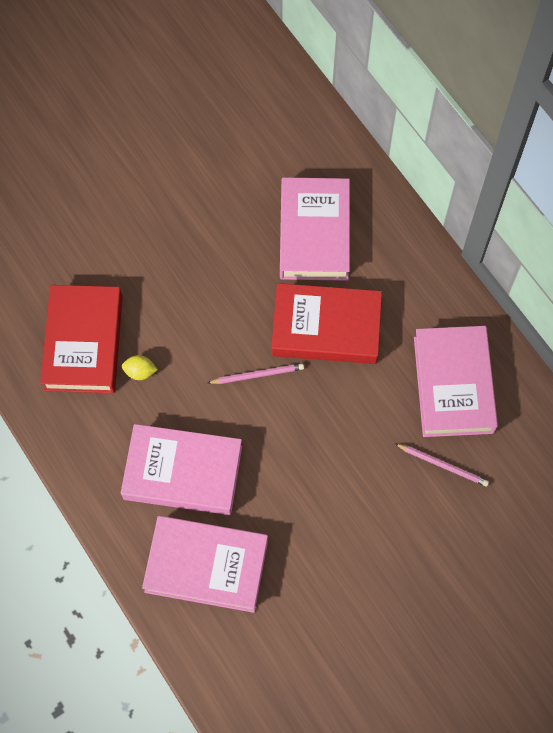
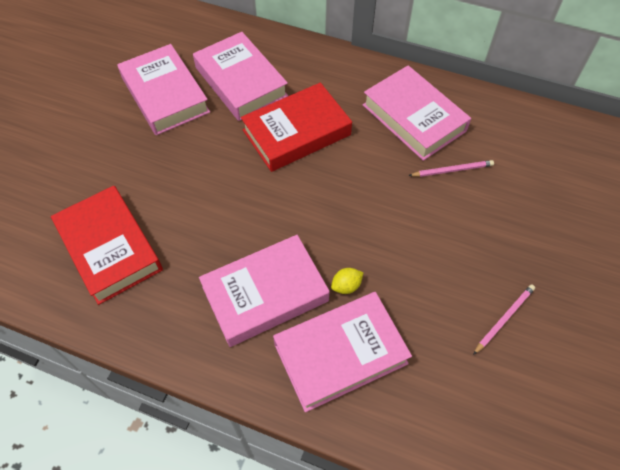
camera: 35 degrees left, 10 degrees down
(140, 372) = (174, 242): yellow lemon -> yellow lemon (346, 286)
(231, 204) = (165, 95): none -> pink book
(257, 375) = (270, 190): pink pencil -> pink pencil (504, 318)

